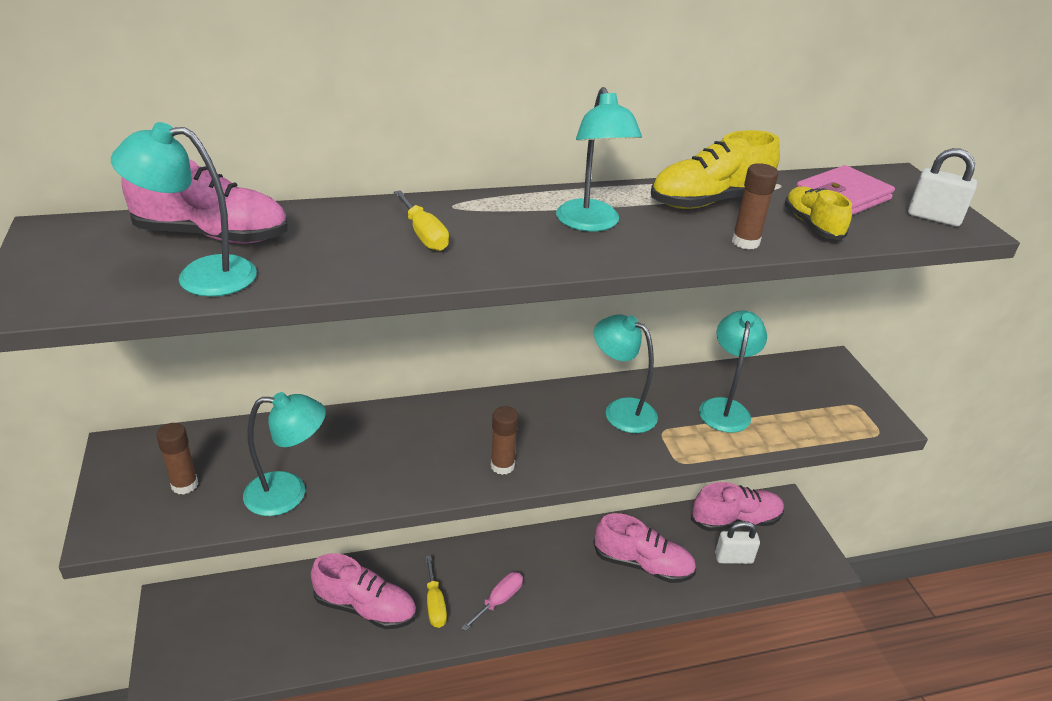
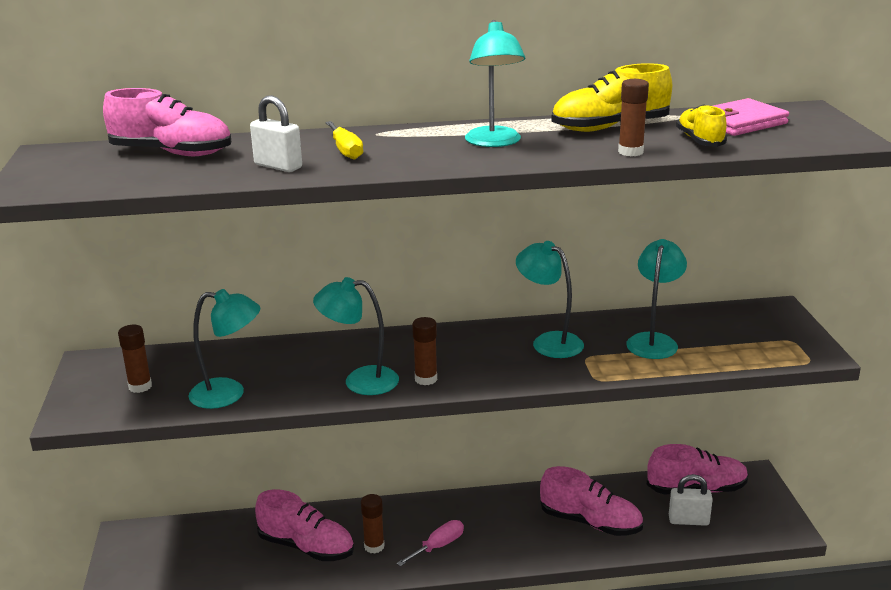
camera: 10 degrees right, 10 degrees down
(200, 276) = (157, 175): turquoise lamp -> turquoise lamp (360, 381)
(435, 604) = (374, 546): yellow screwdriver -> brown glue stick
(933, 218) = (823, 134): white padlock -> white padlock (278, 166)

